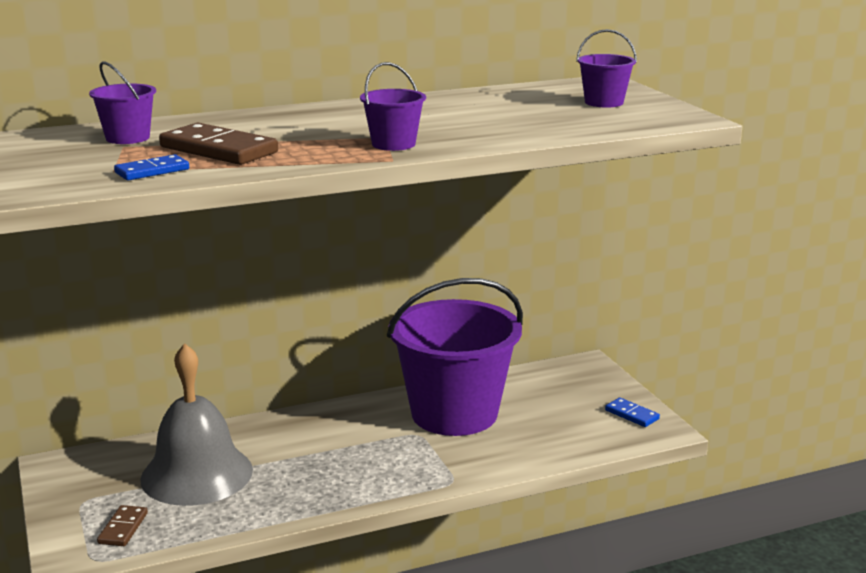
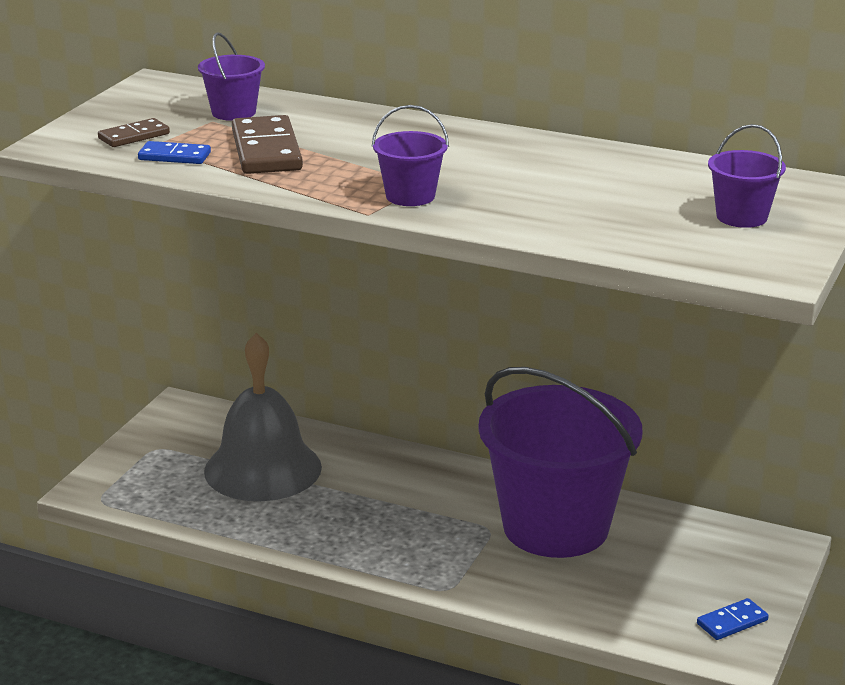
camera: 45 degrees right, 5 degrees up
(123, 528) = (151, 486): brown domino -> brown domino (134, 136)
(632, 414) = (732, 622): blue domino -> blue domino turned 60 degrees clockwise

